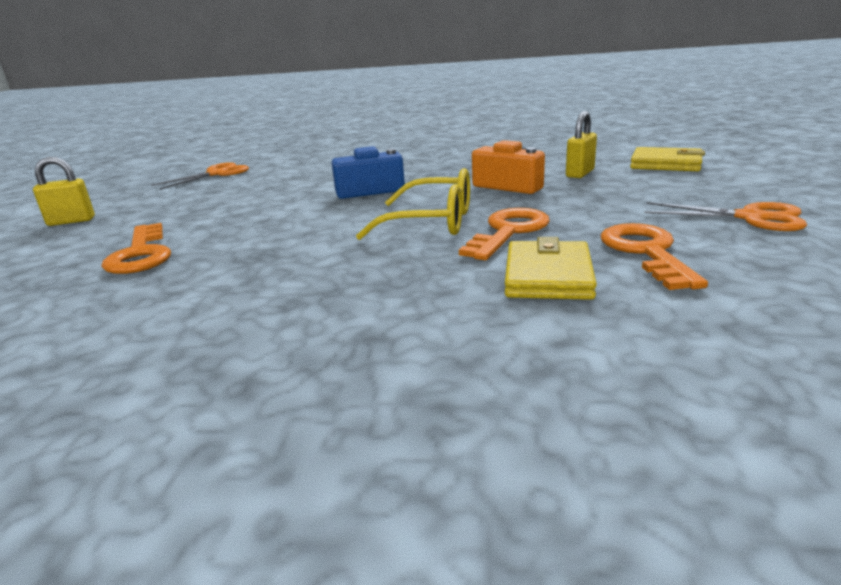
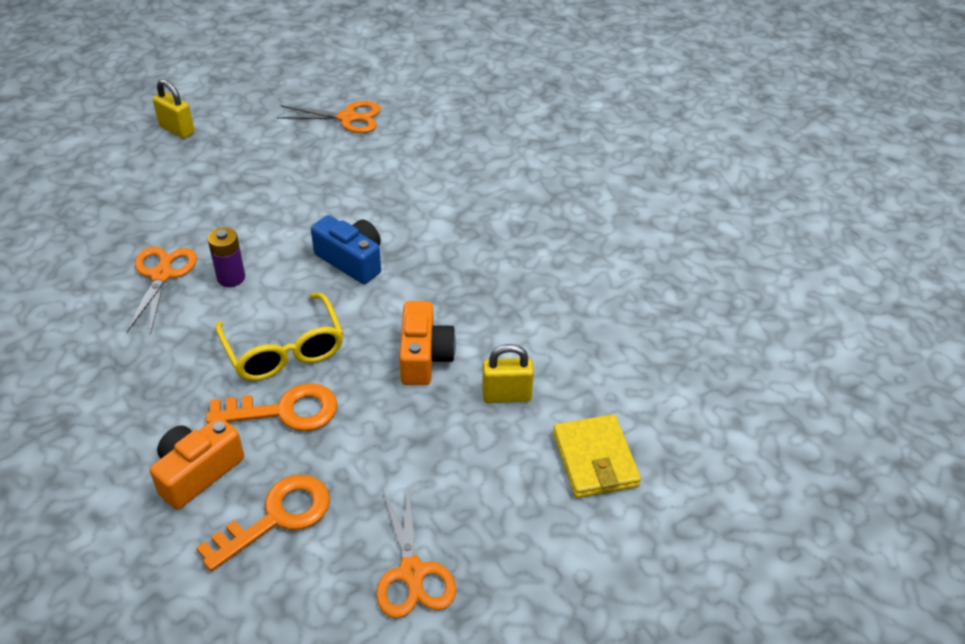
camera: 50 degrees right, 20 degrees up
(141, 254) = (133, 223): orange key -> none
(241, 253) = (161, 275): none -> orange scissors
(306, 228) = (231, 278): none -> purple battery
(548, 276) = (197, 472): yellow wallet -> orange camera

